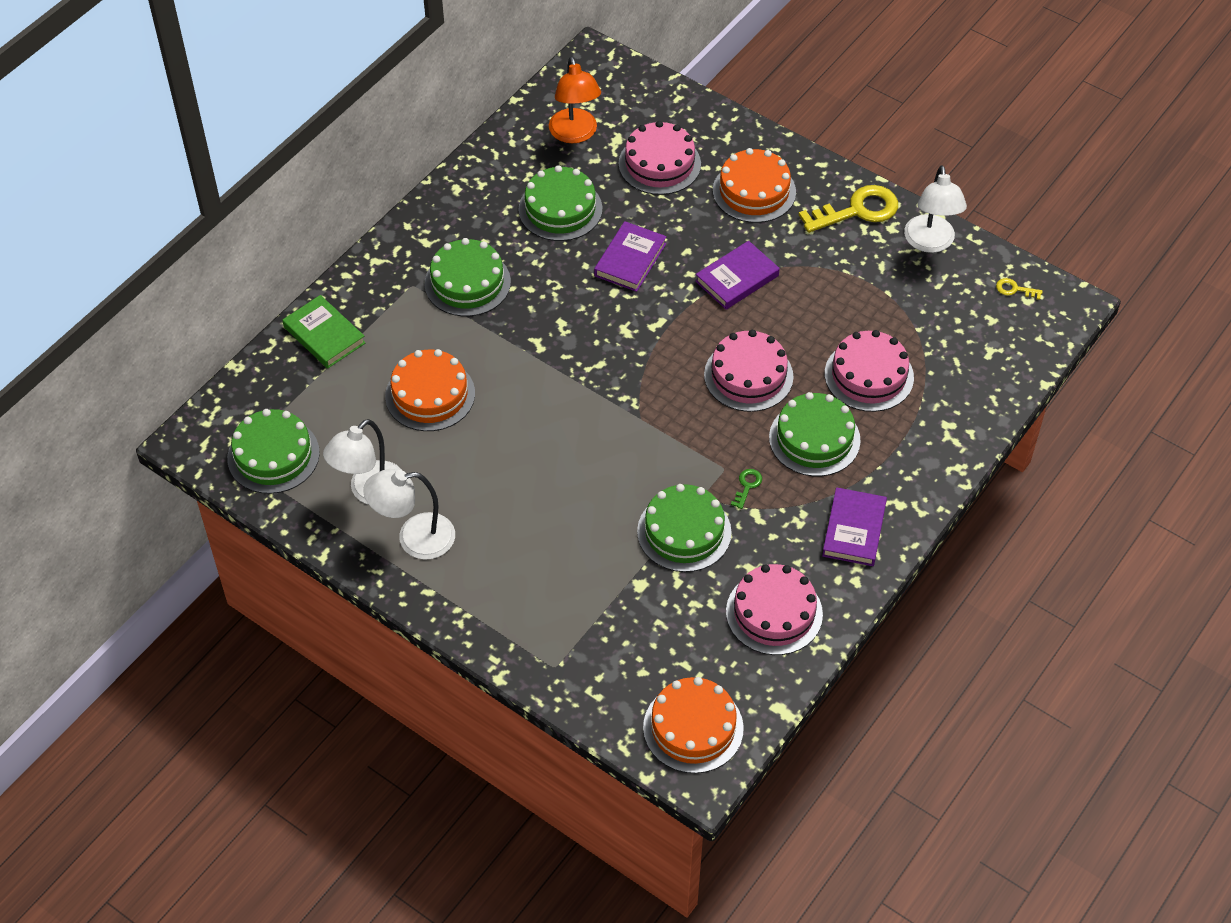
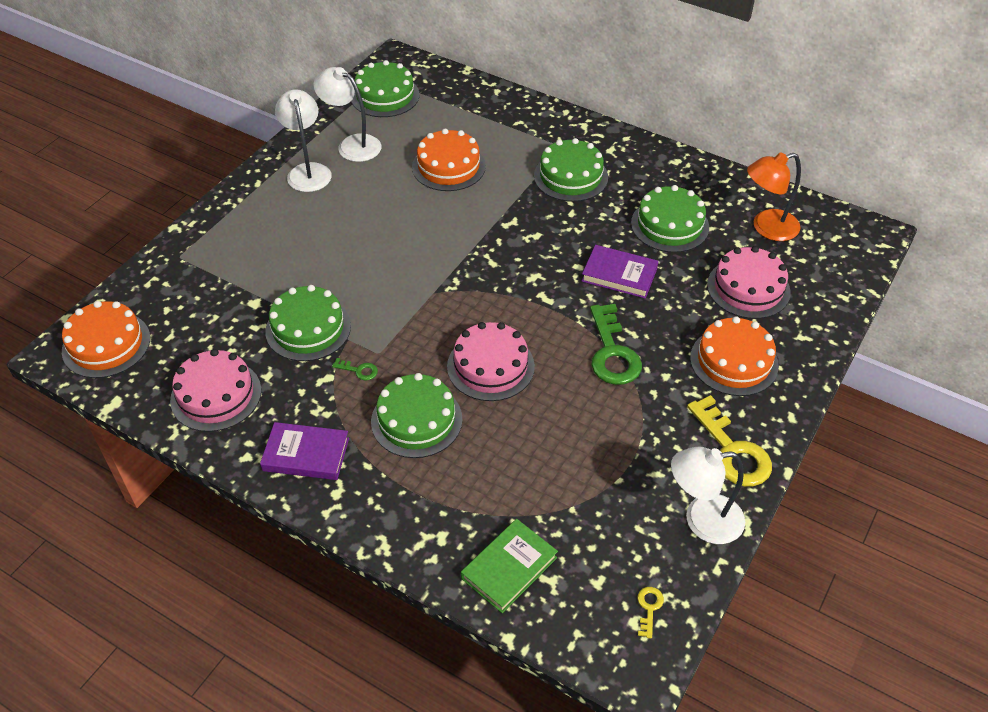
camera: 85 degrees right, 5 degrees down
(324, 335) = (502, 107): green book -> green book (509, 568)
(737, 279) = (612, 353): purple book -> green key
(869, 375) = (501, 464): pink cake -> none

